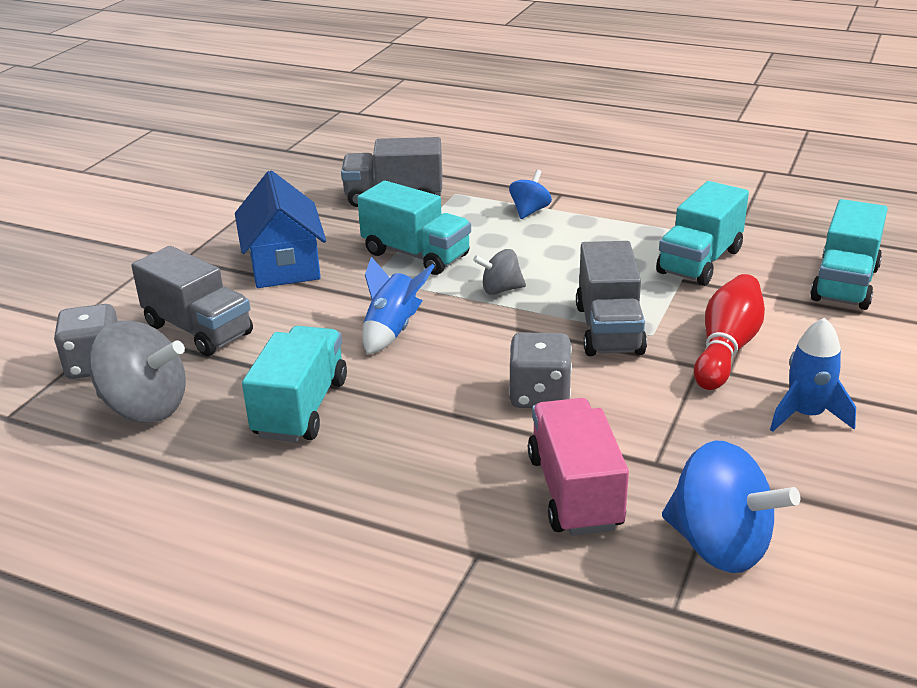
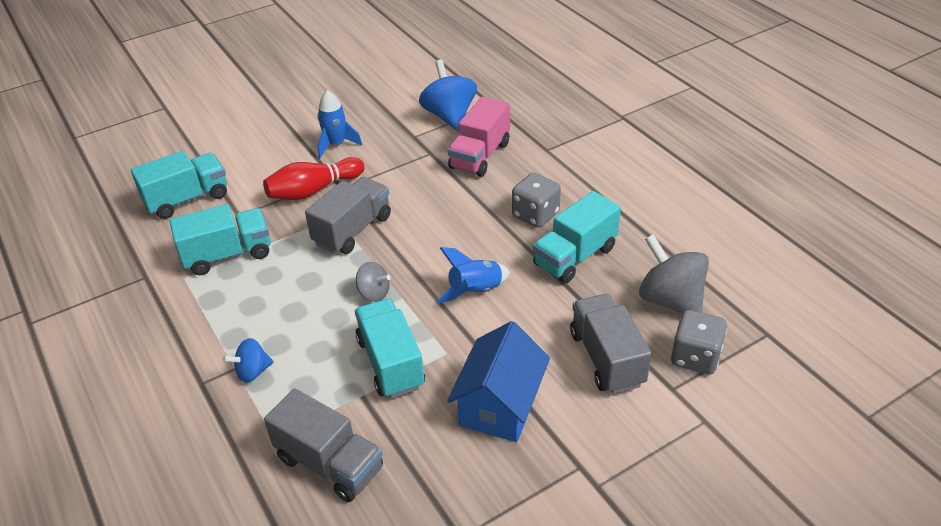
camera: 145 degrees left, 10 degrees up
(539, 395) = (440, 207): grey dice -> grey dice (535, 215)

